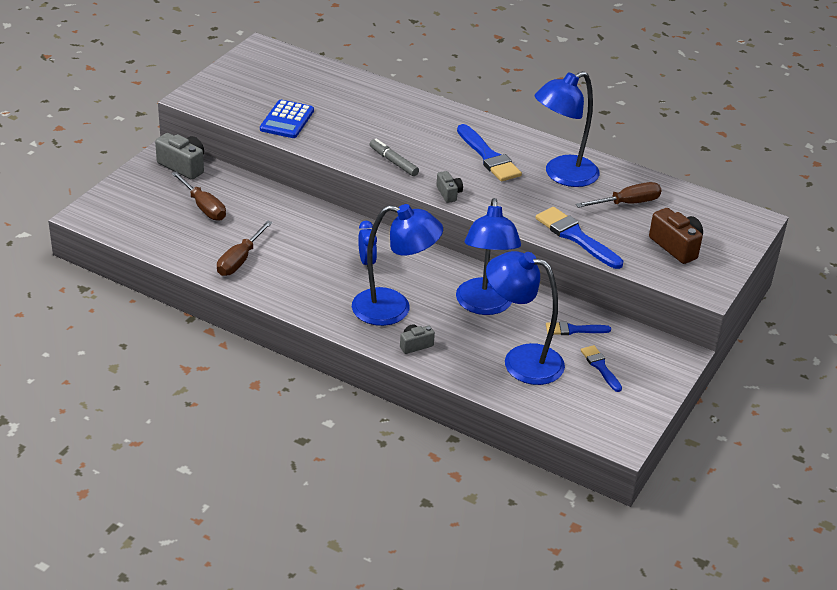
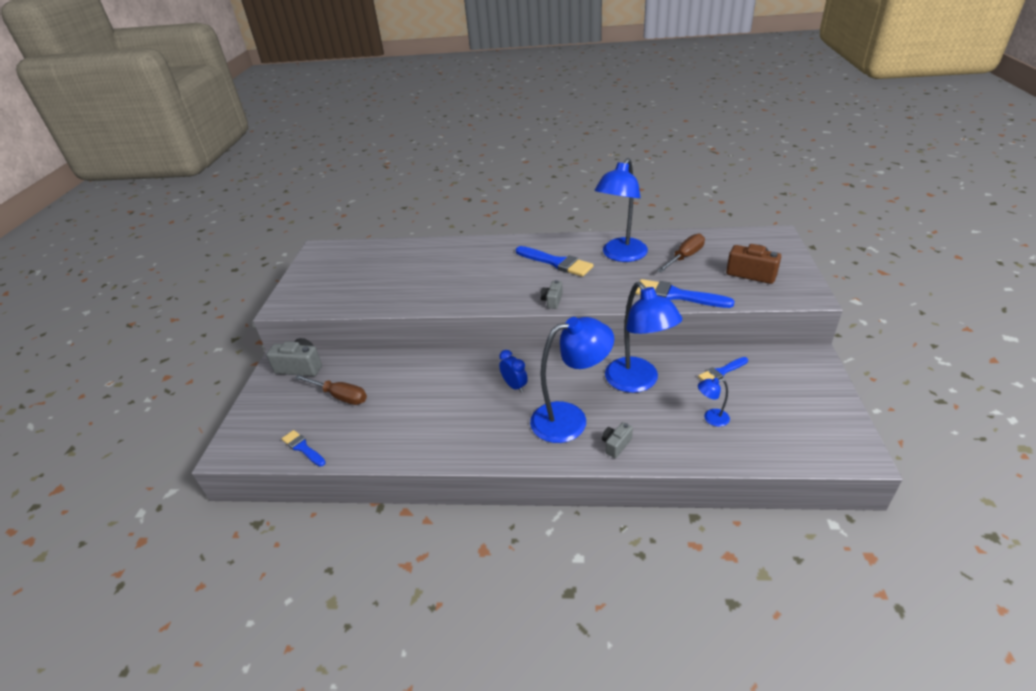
camera: 20 degrees left, 0 degrees up
(240, 260) = (404, 432): brown screwdriver -> none
(287, 120) = (376, 294): blue calculator -> none
(393, 162) = (488, 293): grey marker -> none
(449, 193) = (552, 301): grey camera -> grey camera turned 120 degrees counterclockwise
(521, 361) = (711, 418): blue lamp -> blue lamp, size x0.43
(600, 367) = (772, 394): blue brush -> blue brush (303, 448)

